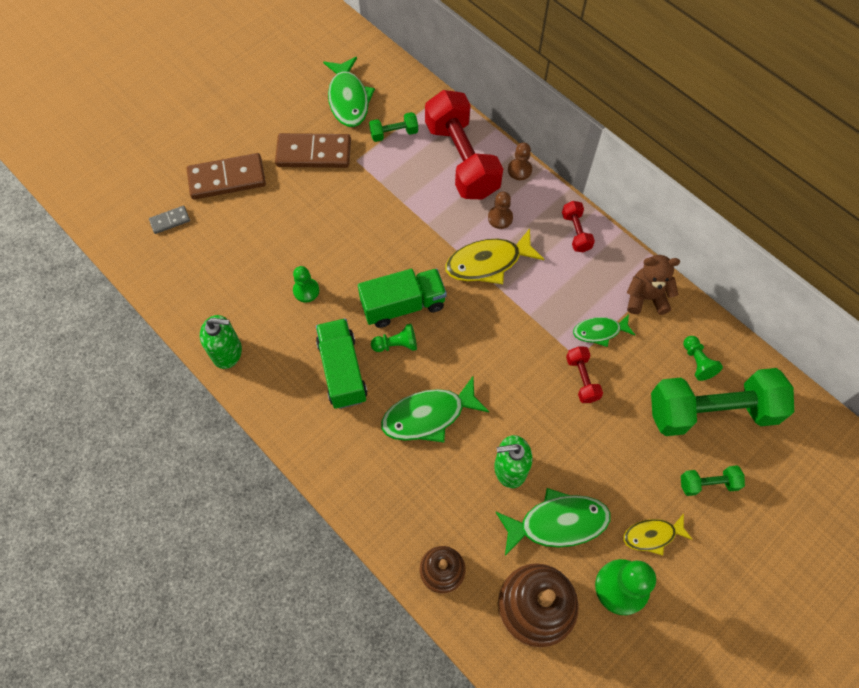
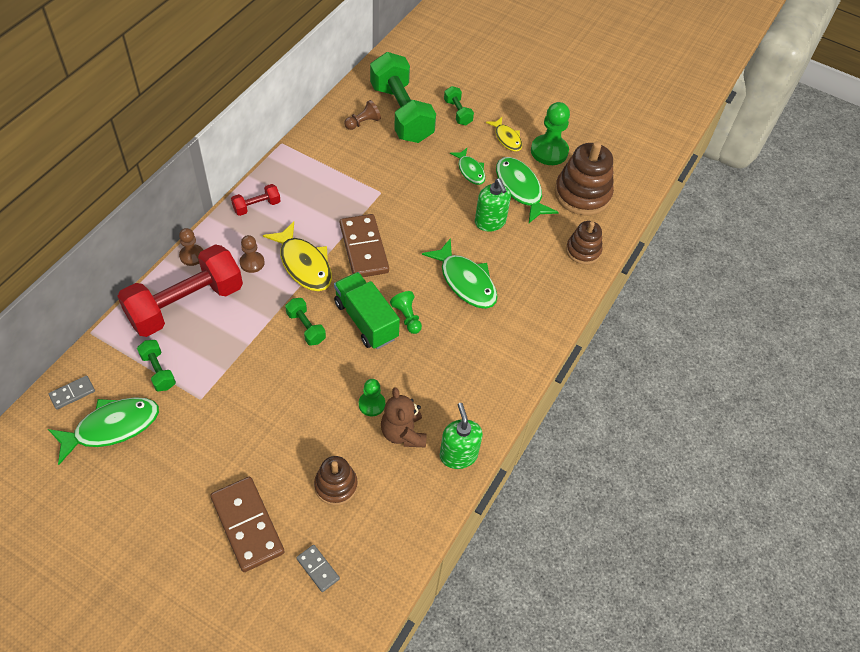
camera: 110 degrees left, 10 degrees down
(236, 246) = (336, 485): none -> brown stacking toy
(313, 153) = (197, 443): brown domino -> brown domino (364, 248)
(342, 371) = (446, 353): green truck -> none
(389, 76) = (72, 393): none -> grey domino
(409, 251) = (306, 327): none -> green dumbbell
(582, 379) = (399, 187): red dumbbell -> none
(599, 331) = (353, 181): green fish -> green fish (470, 170)
(646, 297) = (313, 155): brown teddy bear -> brown teddy bear (403, 433)
(697, 362) = (363, 123): green pawn -> brown pawn

